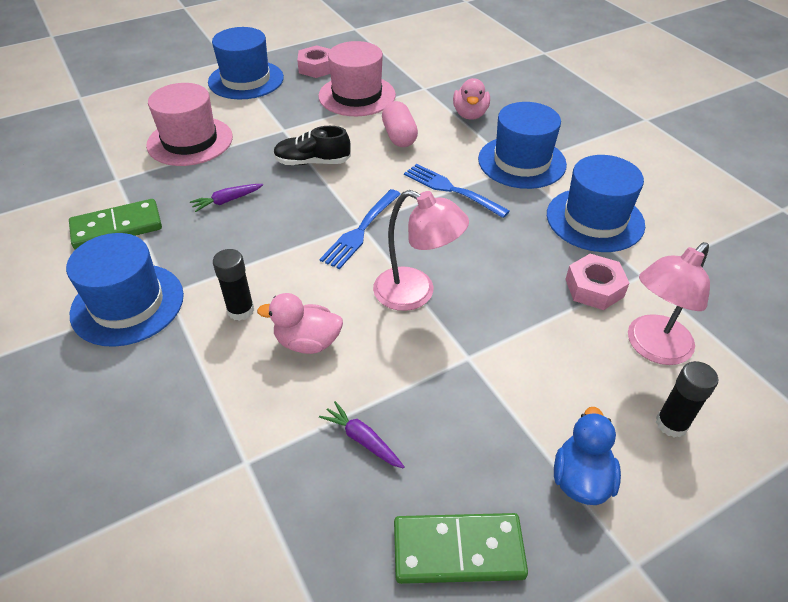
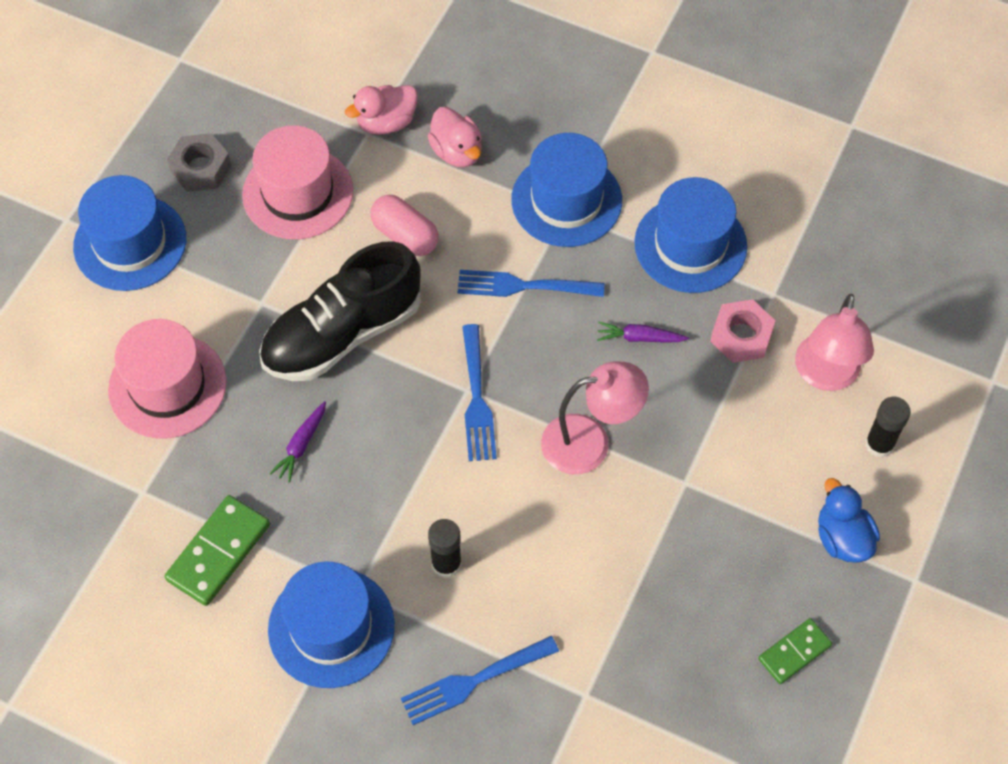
camera: 35 degrees left, 15 degrees up
(176, 396) = (474, 681): none -> blue fork
(307, 342) = (537, 556): pink duck -> pink duck (386, 122)
(312, 162) = (342, 334): black shoe -> black shoe, size x1.78
(316, 67) = (200, 168): pink nut -> grey nut
(362, 440) = (660, 615): purple carrot -> purple carrot (640, 338)
(458, 550) = (794, 652): green domino -> green domino, size x0.63

